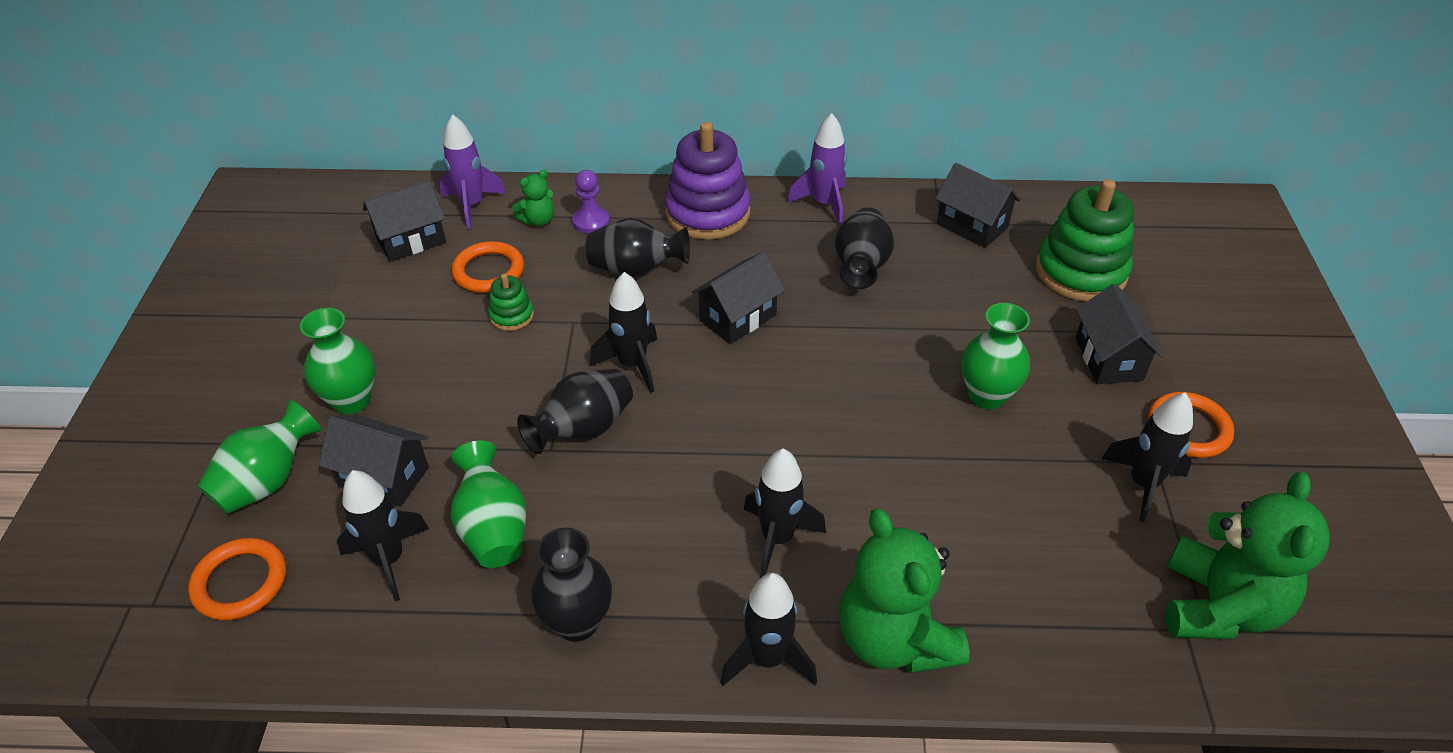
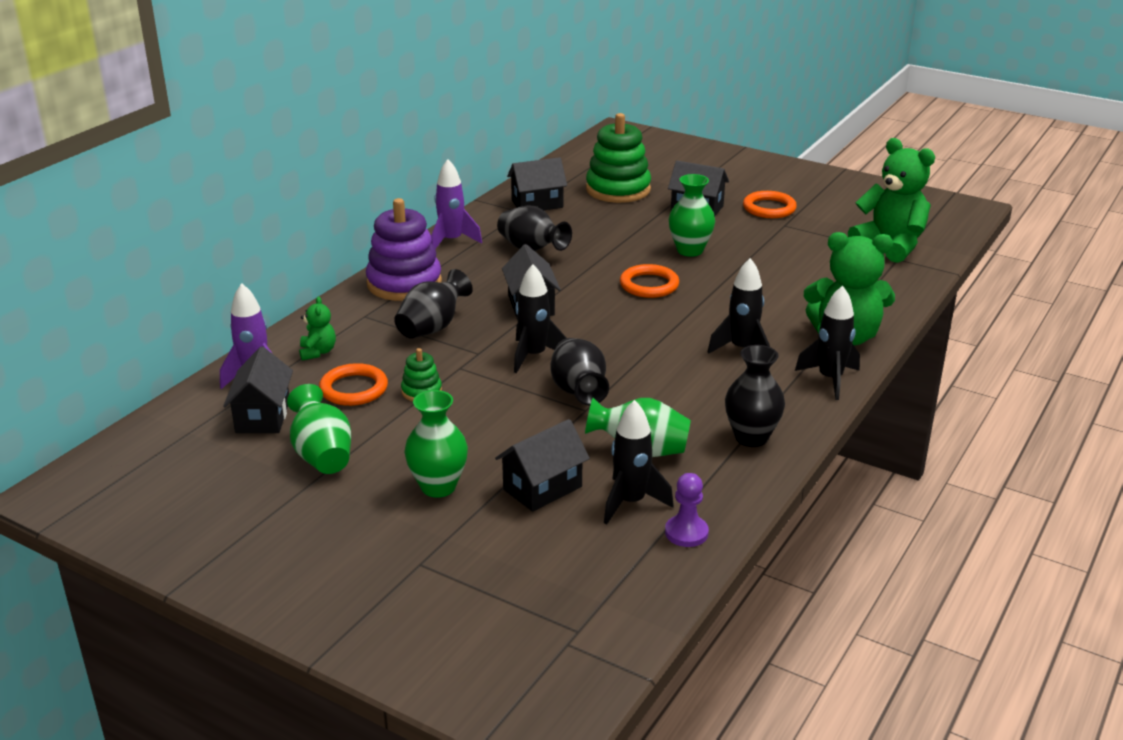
camera: 60 degrees left, 15 degrees down
(240, 582) = (592, 579): orange ring -> orange ring (649, 285)
(267, 481) = (491, 547): green vase -> green vase (322, 455)
(591, 221) = (351, 330): purple pawn -> purple pawn (686, 533)
(1143, 484) = (796, 234): black rocket -> none

